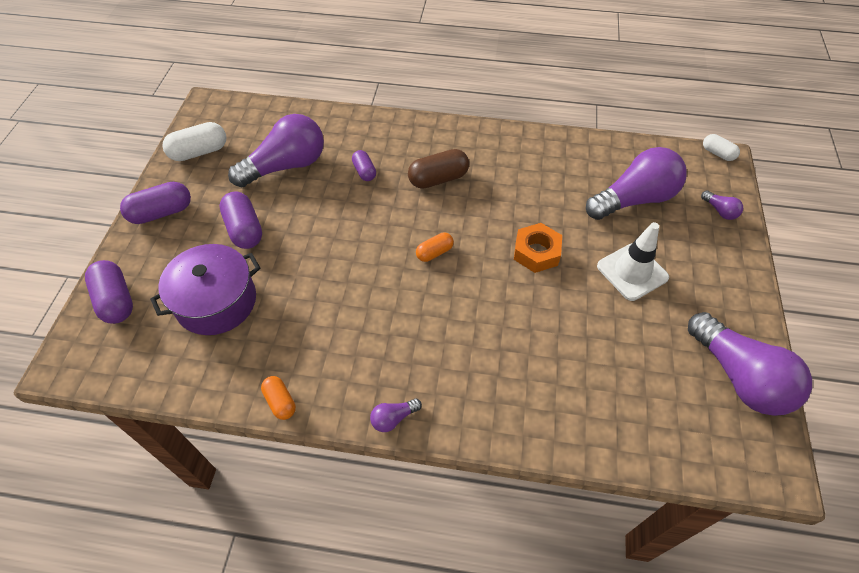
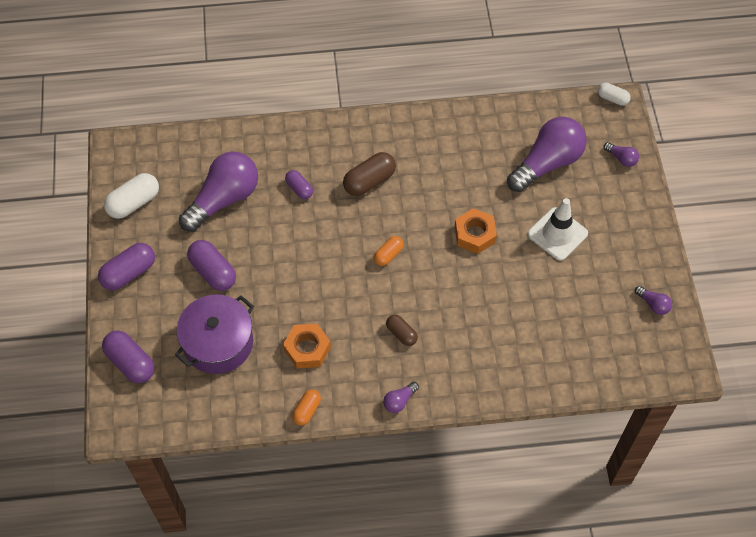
camera: 15 degrees left, 5 degrees up
(280, 402) = (307, 410): orange capsule -> orange capsule turned 75 degrees clockwise
(309, 331) = (307, 349): none -> orange nut
(421, 339) = (401, 334): none -> brown capsule
(739, 377) = (653, 304): purple light bulb -> purple light bulb, size x0.41

